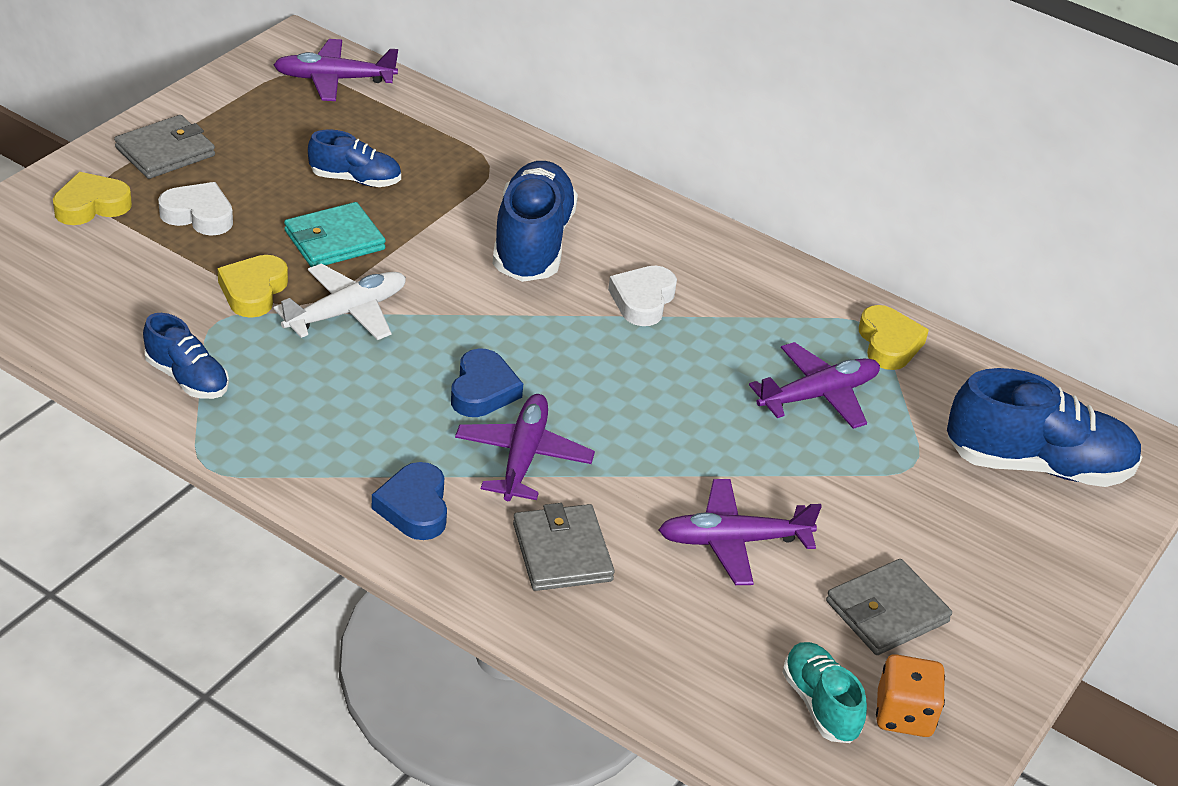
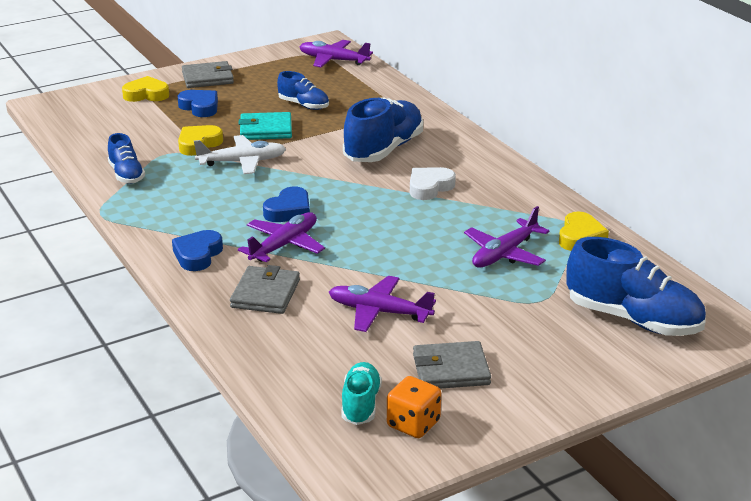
camera: 30 degrees right, 10 degrees down
(198, 215) = (200, 107): white heart -> blue heart
(818, 395) = (504, 253): purple plane -> purple plane turned 135 degrees clockwise

